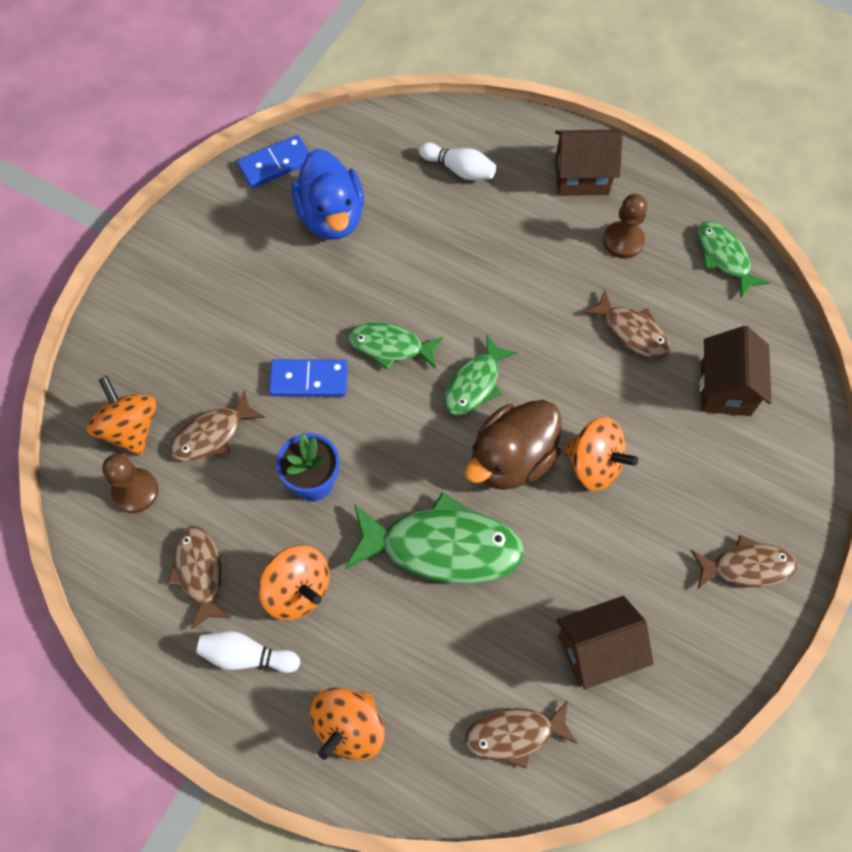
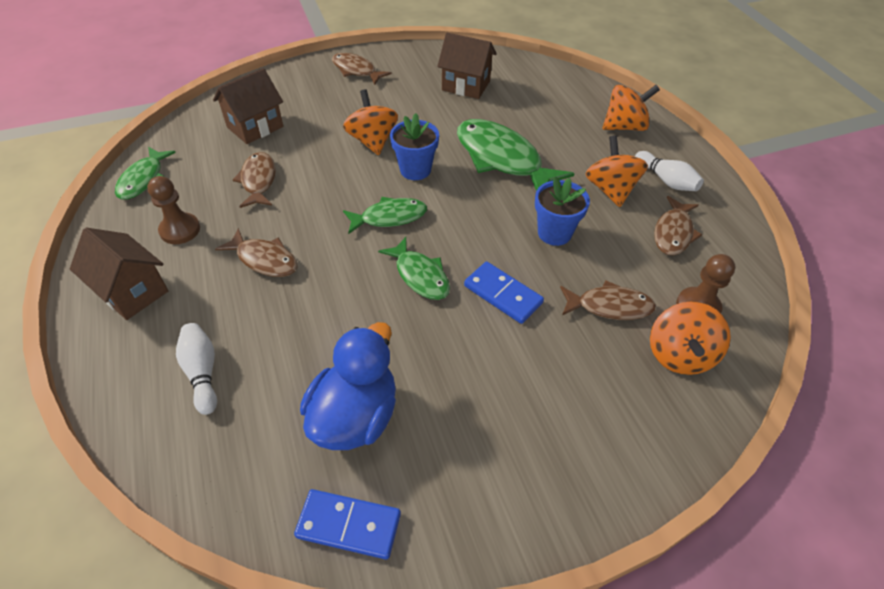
camera: 140 degrees left, 15 degrees down
(511, 459) = (415, 170): brown duck -> blue flower pot
(514, 735) = (539, 84): brown fish -> brown fish (264, 259)

